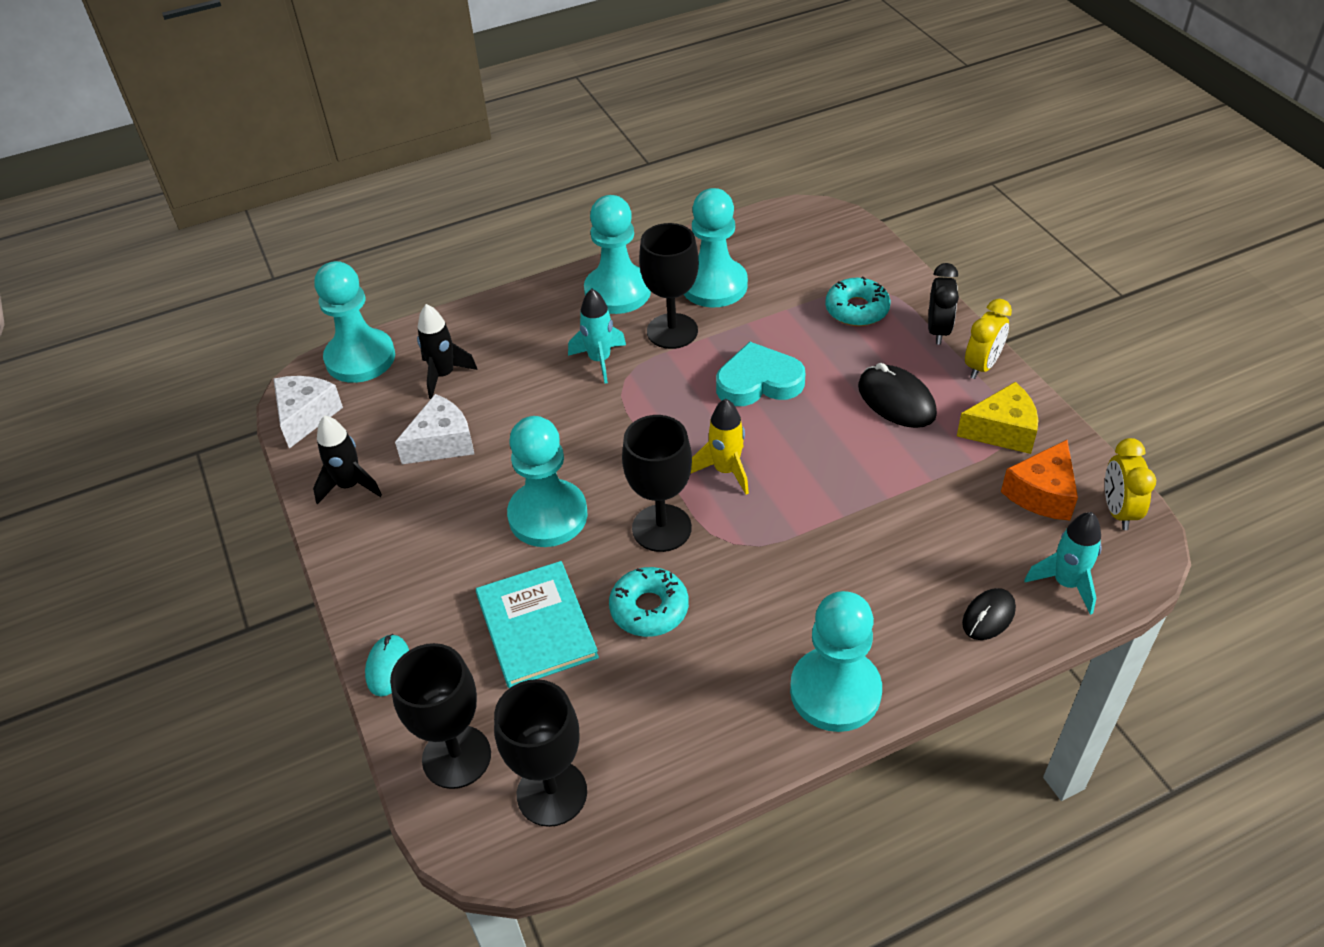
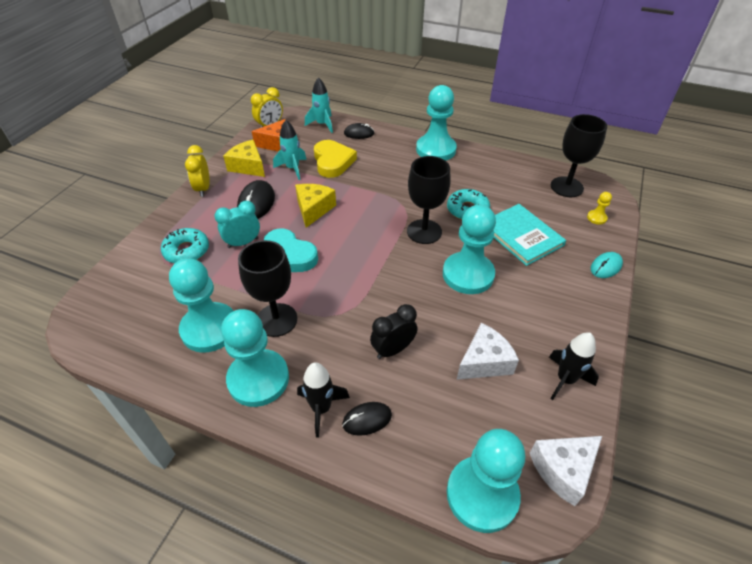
camera: 135 degrees left, 0 degrees up
(442, 443) = (484, 362): white cheese -> white cheese turned 135 degrees clockwise
(443, 375) = (437, 415): black rocket -> black rocket (321, 408)
(456, 757) = (596, 218): black goblet -> yellow pawn
(497, 333) = (367, 420): none -> black mouse
(536, 626) = (521, 236): turquoise book -> turquoise book turned 60 degrees counterclockwise
(600, 360) = (337, 337): turquoise rocket -> turquoise rocket (293, 168)
(726, 470) = (365, 232): yellow rocket -> none
(824, 356) = (243, 243): none -> turquoise clock
(825, 447) = (313, 209): none -> yellow cheese
(927, 530) = (333, 162): none -> yellow heart
(938, 331) = (183, 213): black clock -> black clock (393, 349)
(982, 366) = (203, 189): yellow clock -> yellow clock turned 90 degrees counterclockwise

